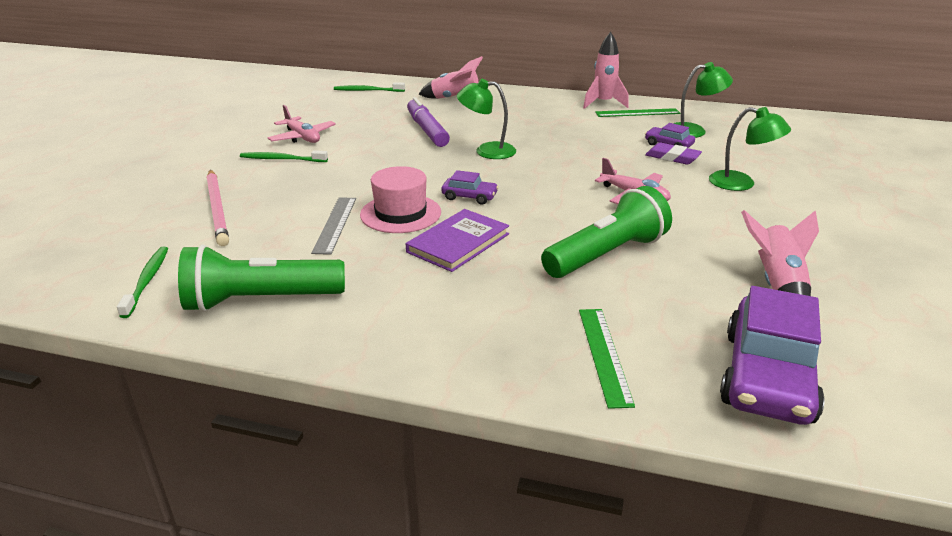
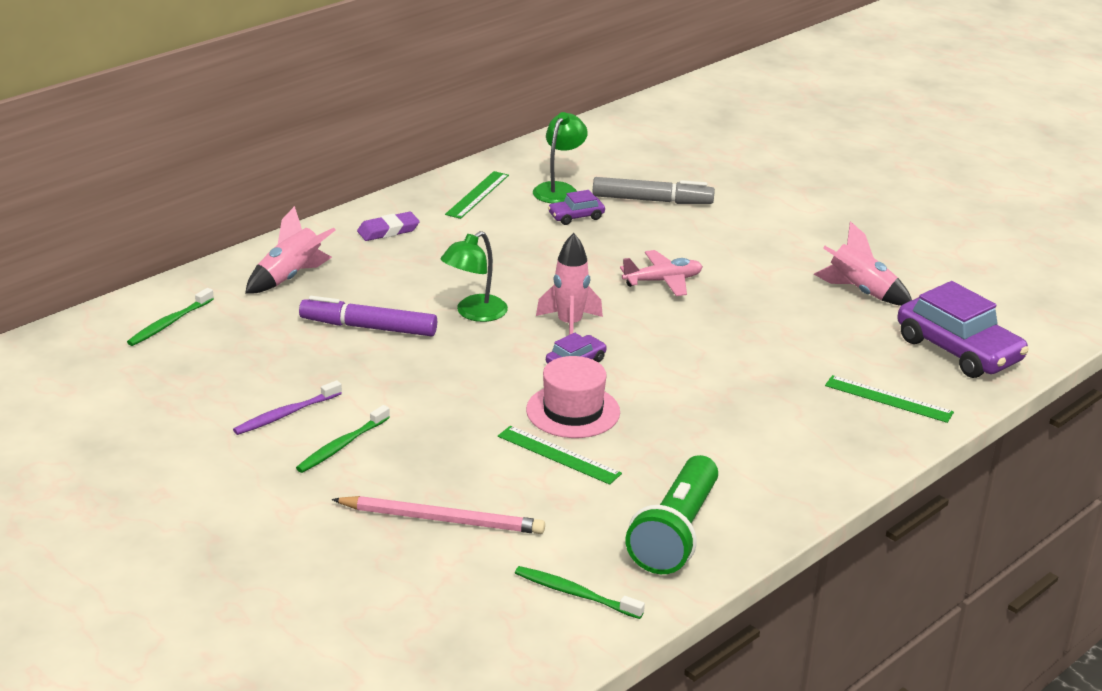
camera: 60 degrees left, 0 degrees up
(302, 137) = (285, 414): pink plane -> purple toothbrush
(335, 224) = (559, 455): grey ruler -> green ruler
(458, 243) = (665, 400): purple book -> none
(603, 103) = (426, 200): pink rocket -> pink rocket (569, 325)
(606, 254) = (753, 339): green flashlight -> none
(672, 157) = (606, 228): purple eraser -> purple eraser (388, 230)
(741, 183) = (693, 224): green lamp -> none
(744, 161) = (652, 200): none -> grey marker

